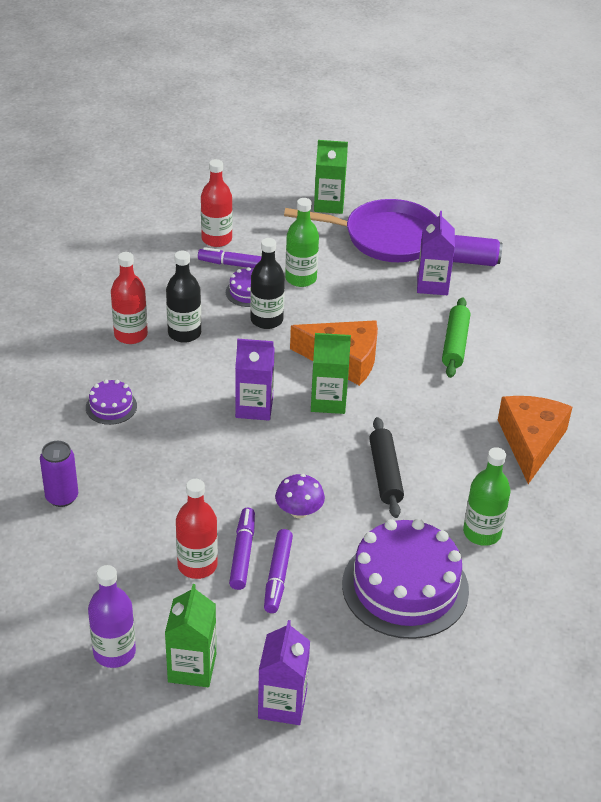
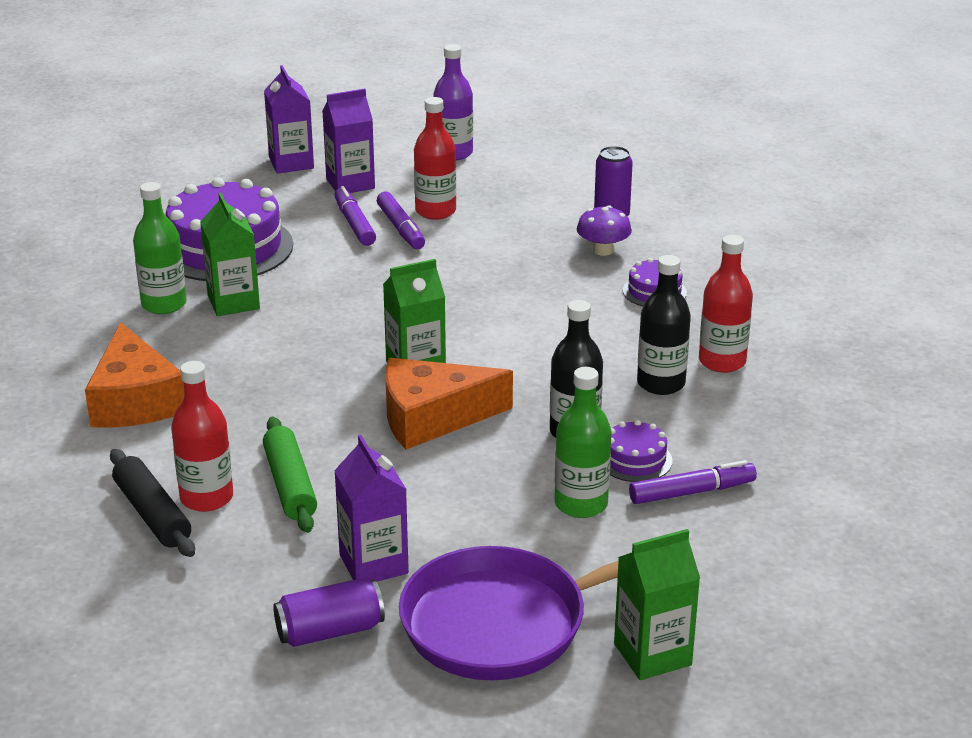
camera: 155 degrees right, 10 degrees down
(192, 668) = (382, 161): green carton -> green carton (233, 302)
(216, 239) = (763, 521): red bottle -> red bottle (206, 498)
(254, 407) = (497, 336): purple carton -> purple carton (350, 184)
(299, 511) = (370, 269): purple mushroom -> purple mushroom (603, 250)
(385, 474) = (299, 321): black rolling pin -> black rolling pin (153, 514)

